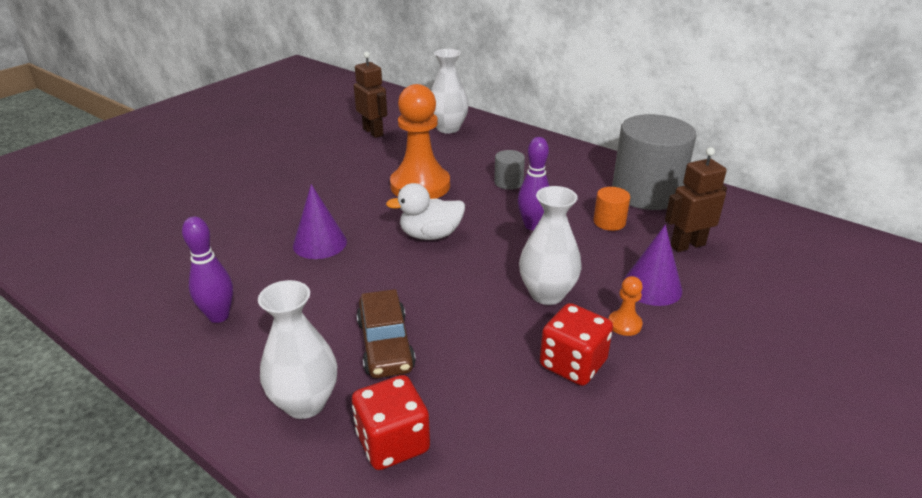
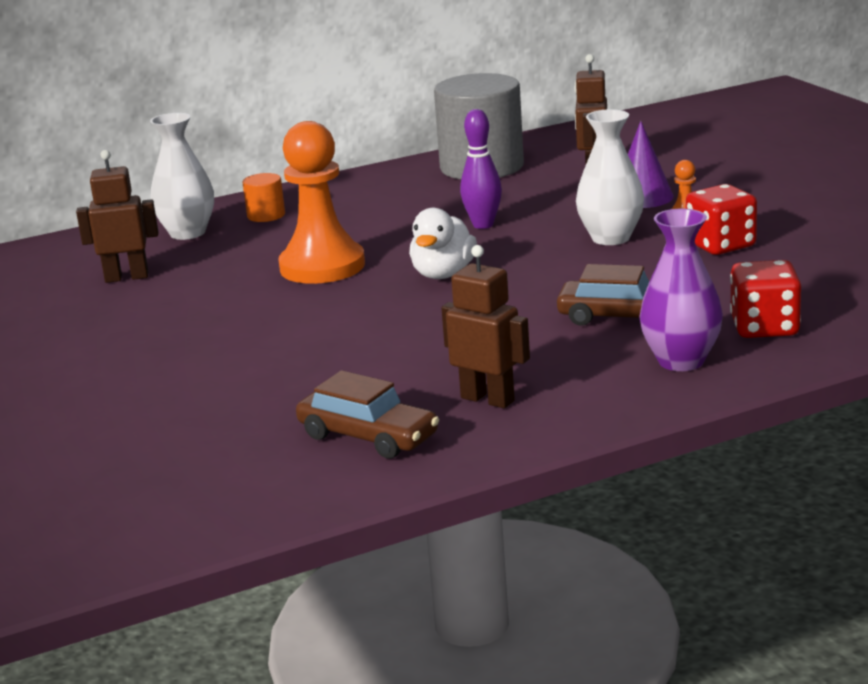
camera: 60 degrees left, 10 degrees down
(158, 281) = (368, 436): none -> brown car
(219, 316) = (488, 399): purple bowling pin -> brown robot
(305, 403) = (681, 361): white vase -> purple vase
(320, 243) = (390, 334): purple cone -> none
(508, 182) = (377, 222): grey cylinder -> none
(609, 222) = (517, 192): orange cylinder -> orange cylinder (266, 215)

